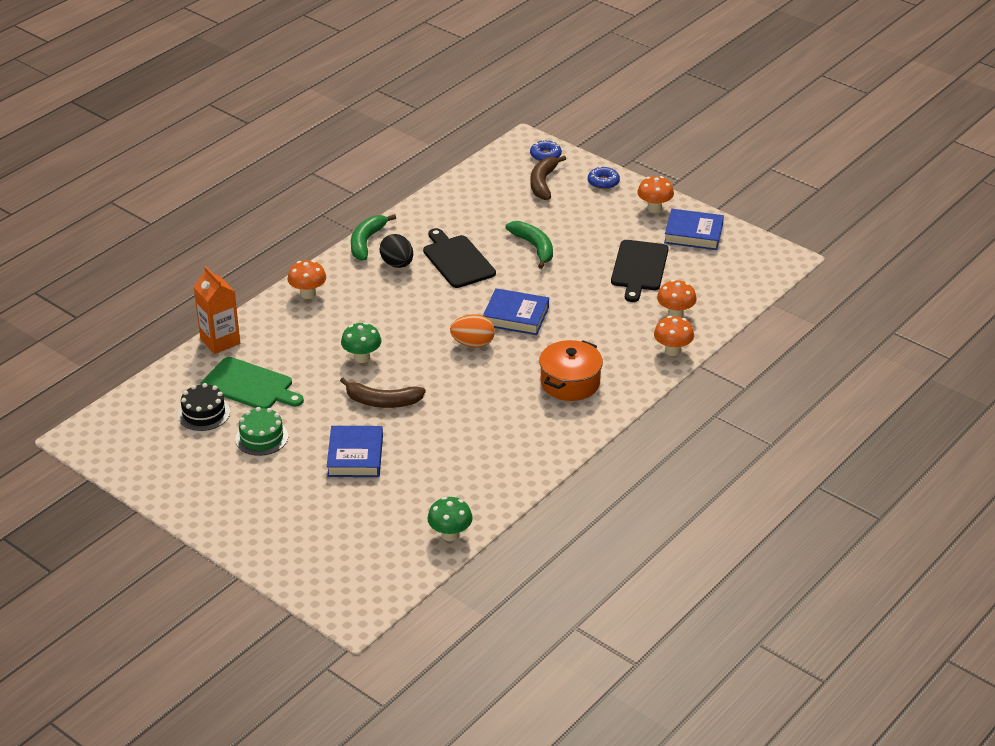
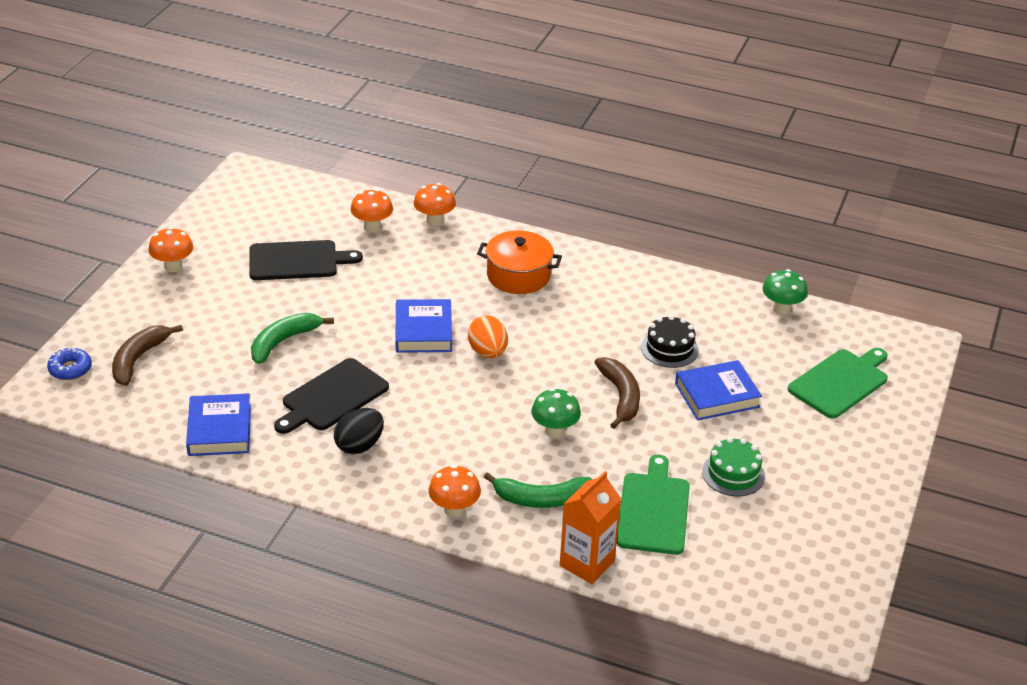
camera: 110 degrees left, 0 degrees up
(204, 413) = (724, 535): black cake -> black cake (669, 349)
(331, 538) = (840, 382): none -> green cutting board
(366, 242) = (321, 485): green banana -> green banana (541, 499)
(543, 183) = (138, 359): brown banana -> brown banana turned 120 degrees clockwise
(603, 182) = (125, 312): blue donut -> none
(693, 234) = (217, 234): blue book -> blue book (219, 430)

